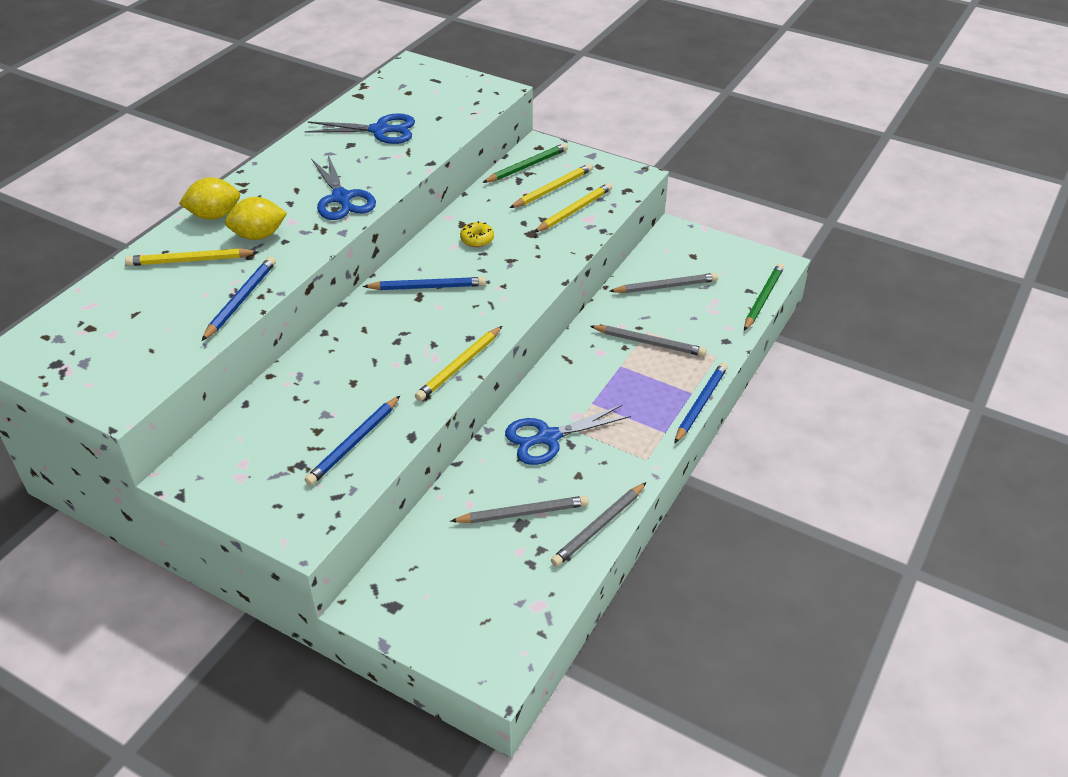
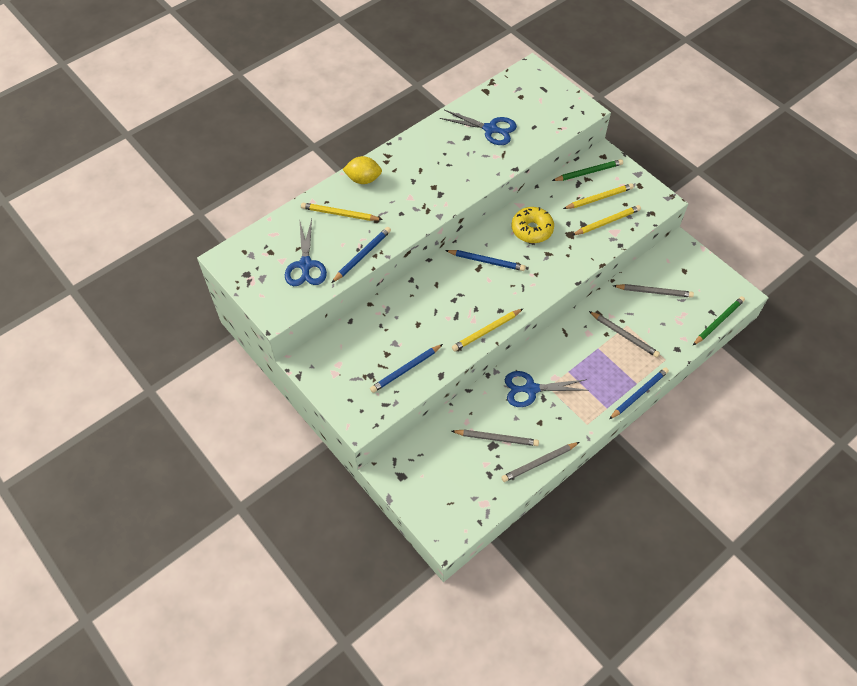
camera: 20 degrees right, 15 degrees up
(259, 235) = (386, 204): yellow lemon -> none
(341, 198) = (447, 185): blue scissors -> blue scissors (305, 265)
(477, 239) = (532, 229): yellow donut -> yellow donut, size x1.80

